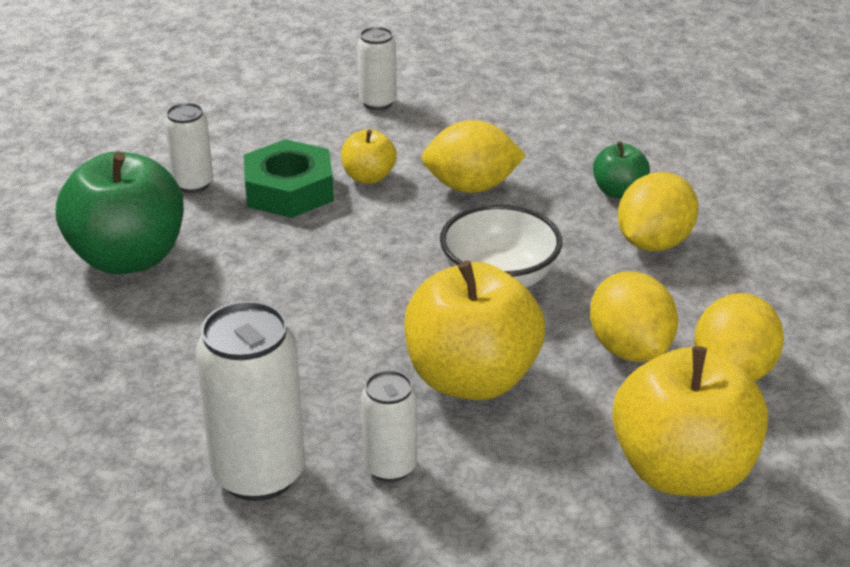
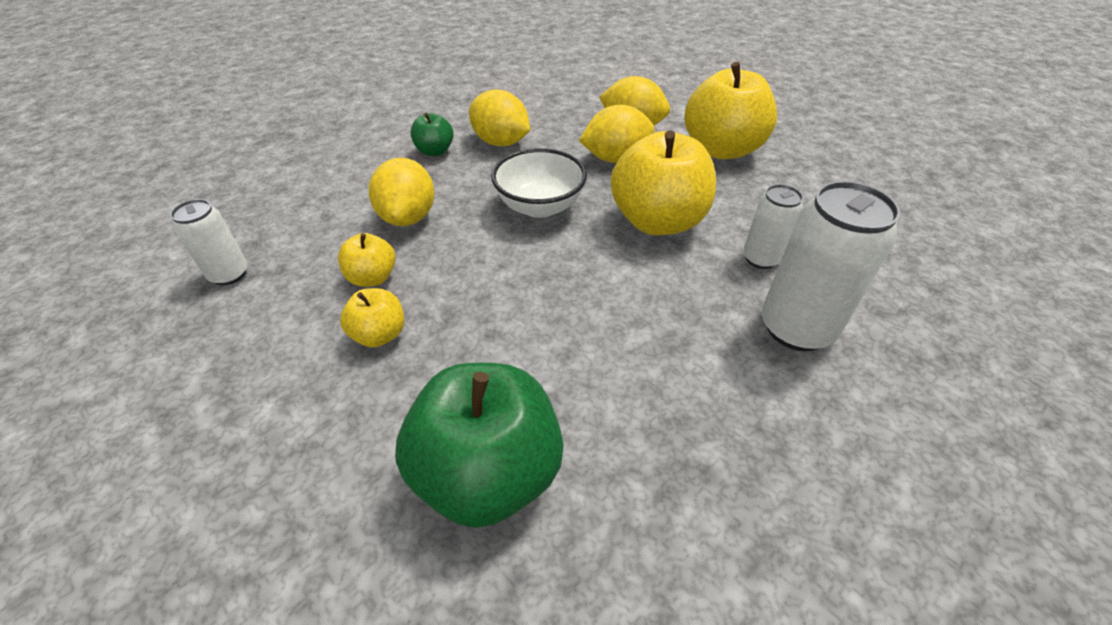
camera: 90 degrees left, 10 degrees up
(193, 184) = (339, 424): white can -> none
(289, 190) = (379, 335): green nut -> yellow apple

